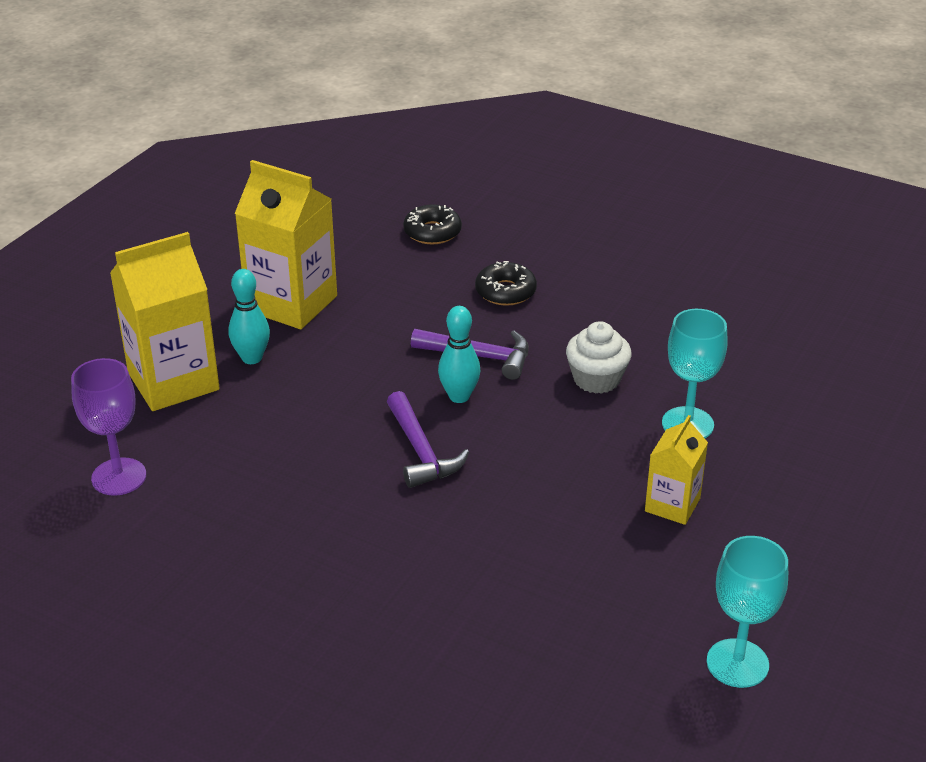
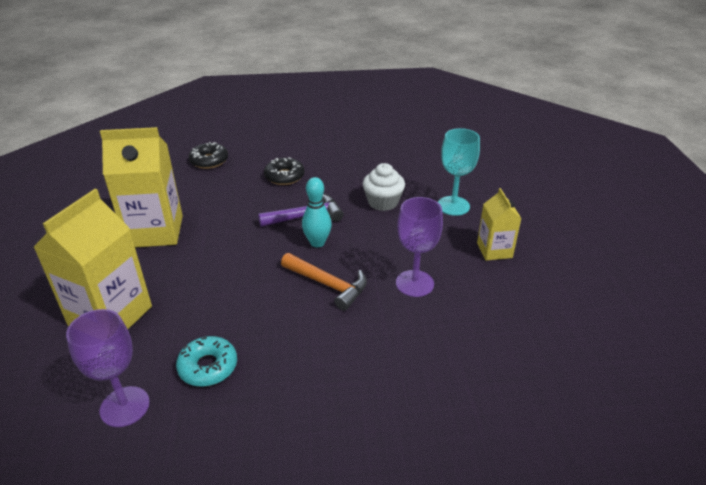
camera: 35 degrees left, 0 degrees up
(220, 477) = (208, 367): none -> turquoise donut
(252, 358) = (157, 276): turquoise bowling pin -> none
(421, 451) = (328, 285): purple hammer -> orange hammer
(523, 496) = (414, 283): none -> purple goblet
(737, 663) = (624, 320): turquoise goblet -> none

